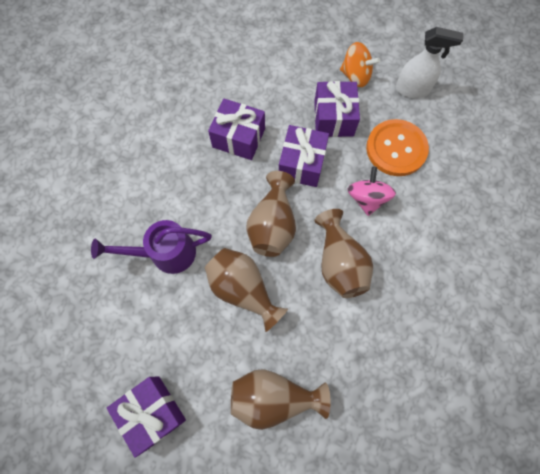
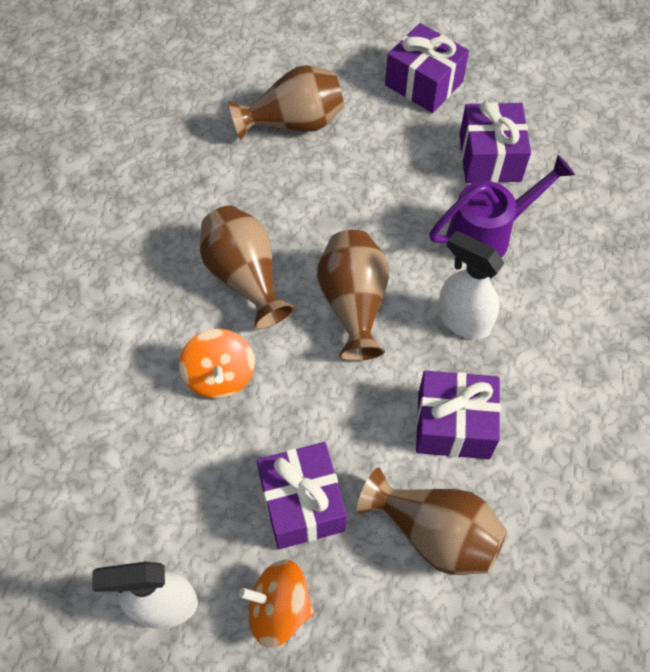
camera: 165 degrees right, 10 degrees down
(208, 197) = (463, 320): none -> white spray bottle
(243, 289) = (367, 217): brown vase -> brown vase (434, 533)
(301, 164) = (336, 406): purple gift -> purple gift (490, 158)
(367, 198) = (220, 376): pink spinning top -> orange spinning top
(396, 149) = (182, 472): orange button -> none

